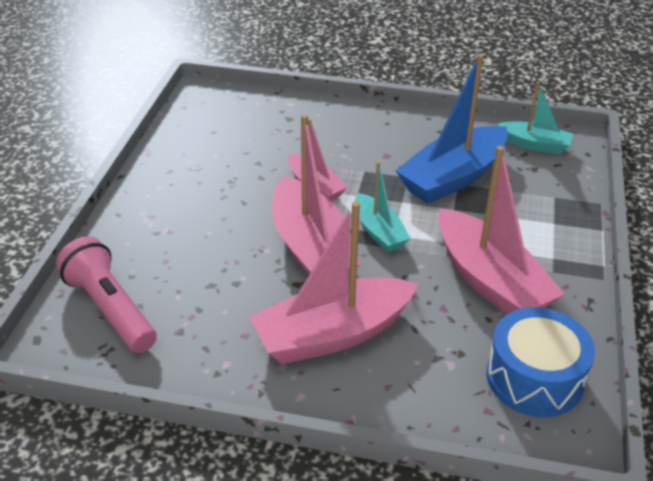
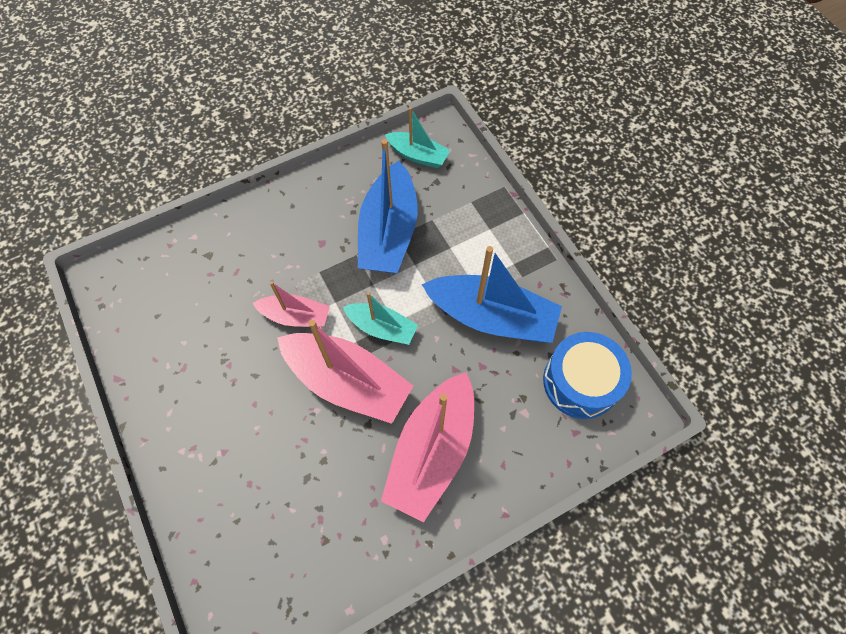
camera: 40 degrees left, 25 degrees up
(110, 309) = (252, 566): pink flashlight -> none
(490, 281) = (491, 317): pink boat -> blue boat
(534, 144) = (418, 155): turquoise boat -> turquoise boat turned 45 degrees clockwise

